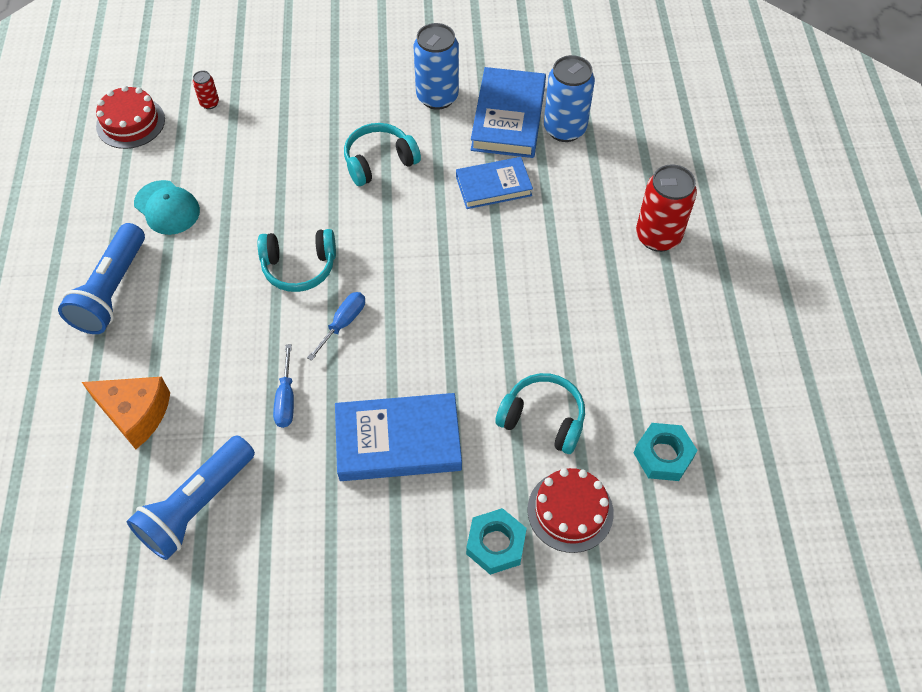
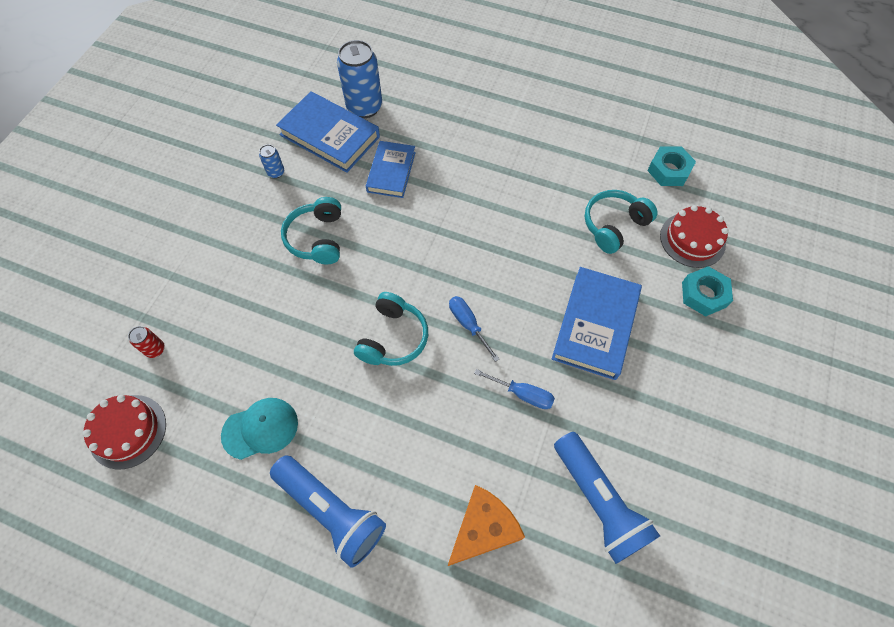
camera: 65 degrees left, 5 degrees up
(437, 97) = (276, 172): blue can -> blue can, size x0.46
(658, 236) = (493, 97): red can -> none

